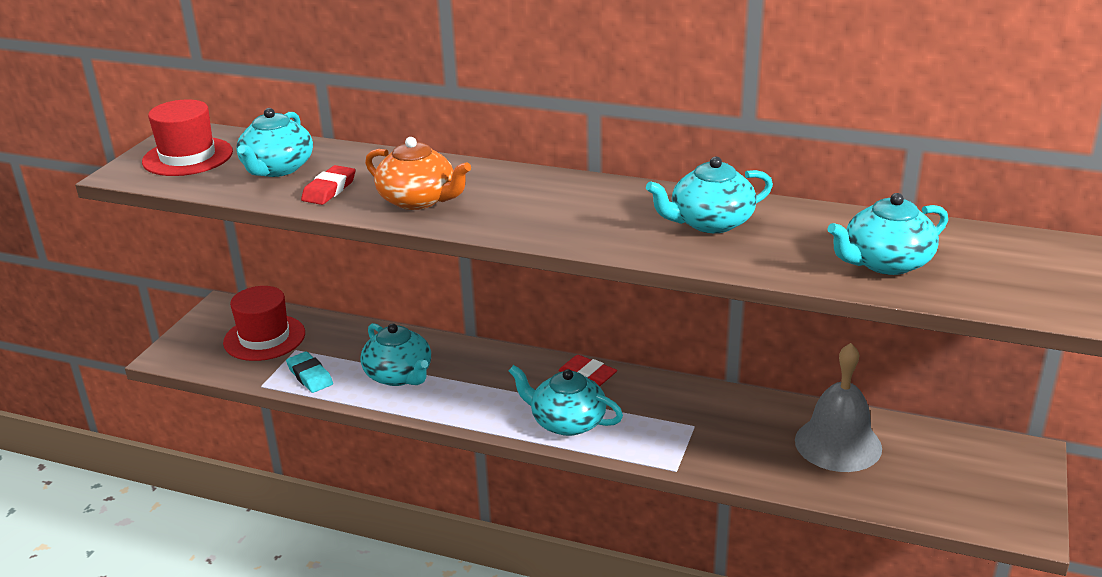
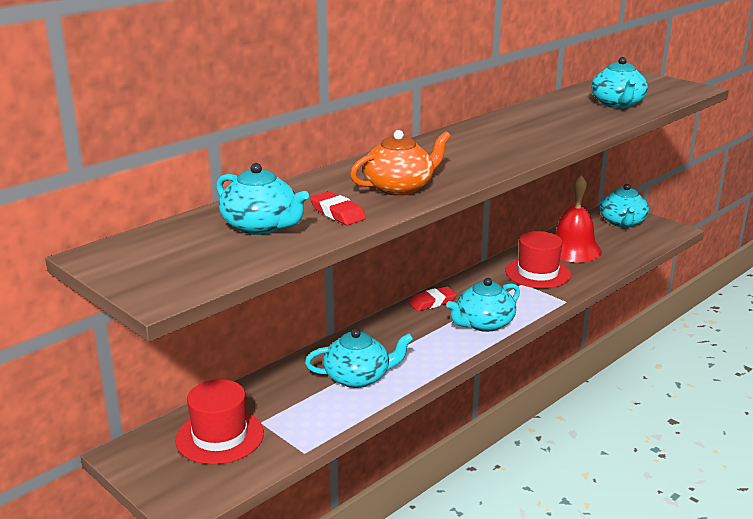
camera: 65 degrees left, 5 degrees down
(188, 157) = (168, 260): red hat -> red hat (538, 273)
(310, 376) = (314, 422): turquoise eraser -> none
(710, 223) = (531, 124): turquoise teapot -> turquoise teapot (622, 222)
(838, 444) = (573, 250): grey bell -> red bell

